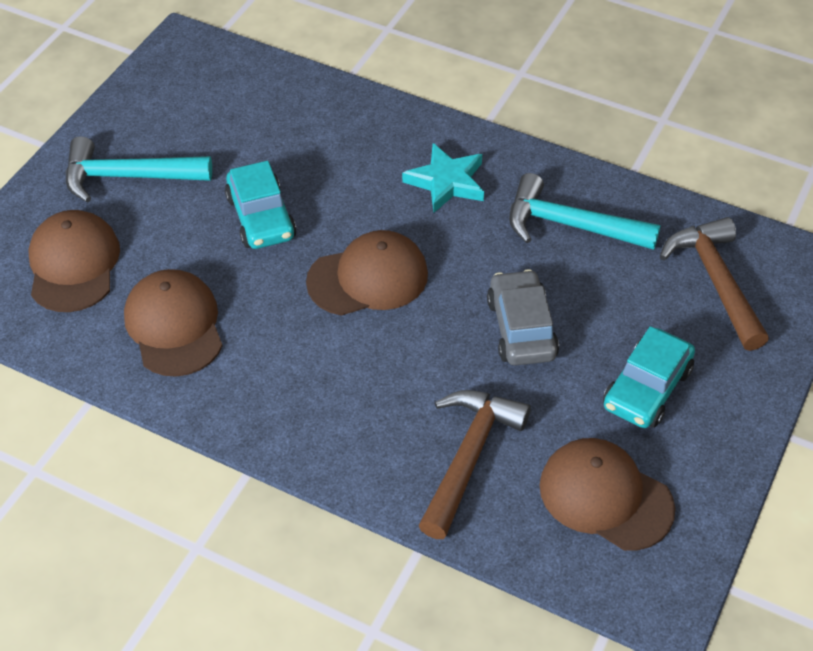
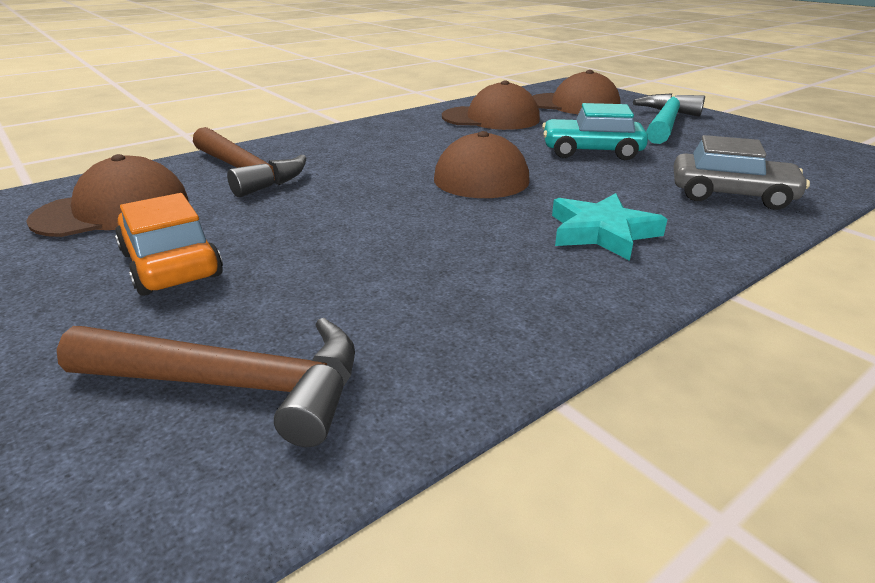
camera: 115 degrees right, 20 degrees down
(521, 328) = (342, 221): grey car -> grey car (731, 195)
(570, 225) = (468, 291): turquoise hammer -> none
(647, 389) = (171, 264): turquoise car -> orange car

